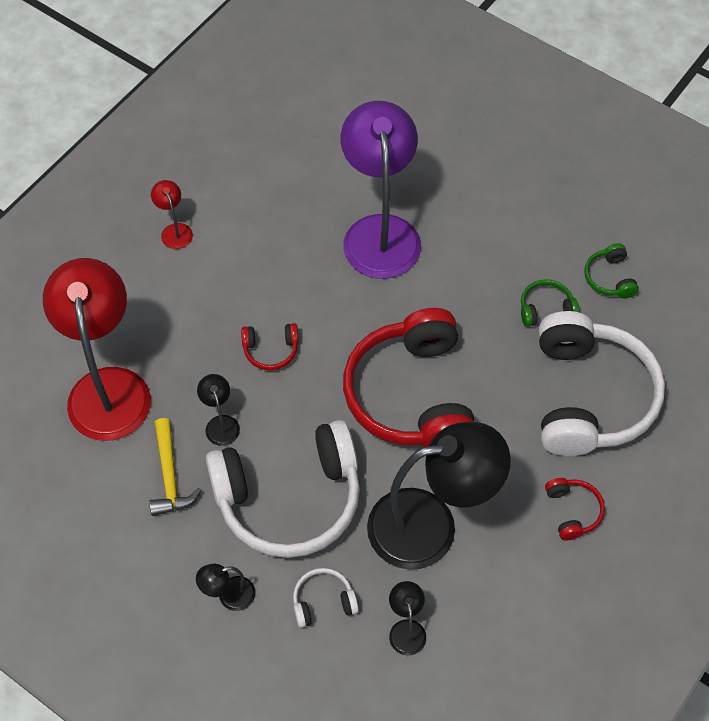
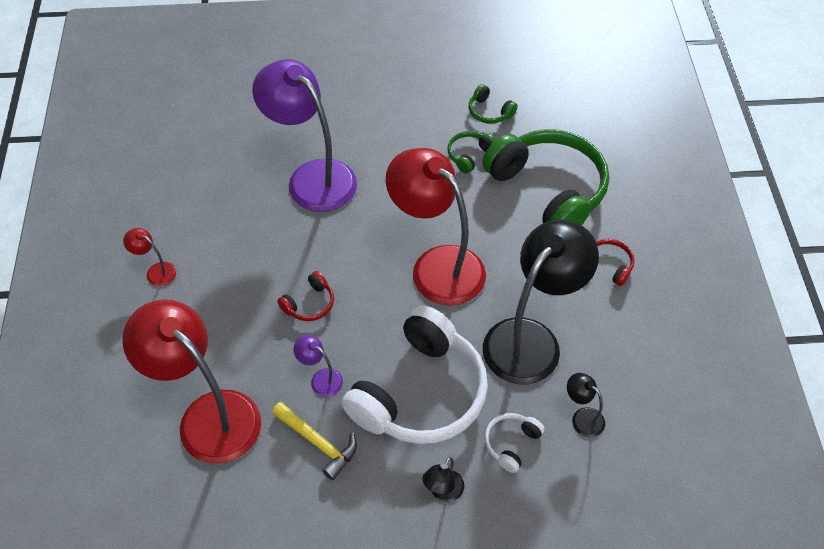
camera: 40 degrees left, 5 degrees down
(220, 423) = (321, 379): black lamp -> purple lamp
(412, 395) = (437, 265): red headphones -> red lamp
(589, 397) = (548, 190): white headphones -> green headphones

